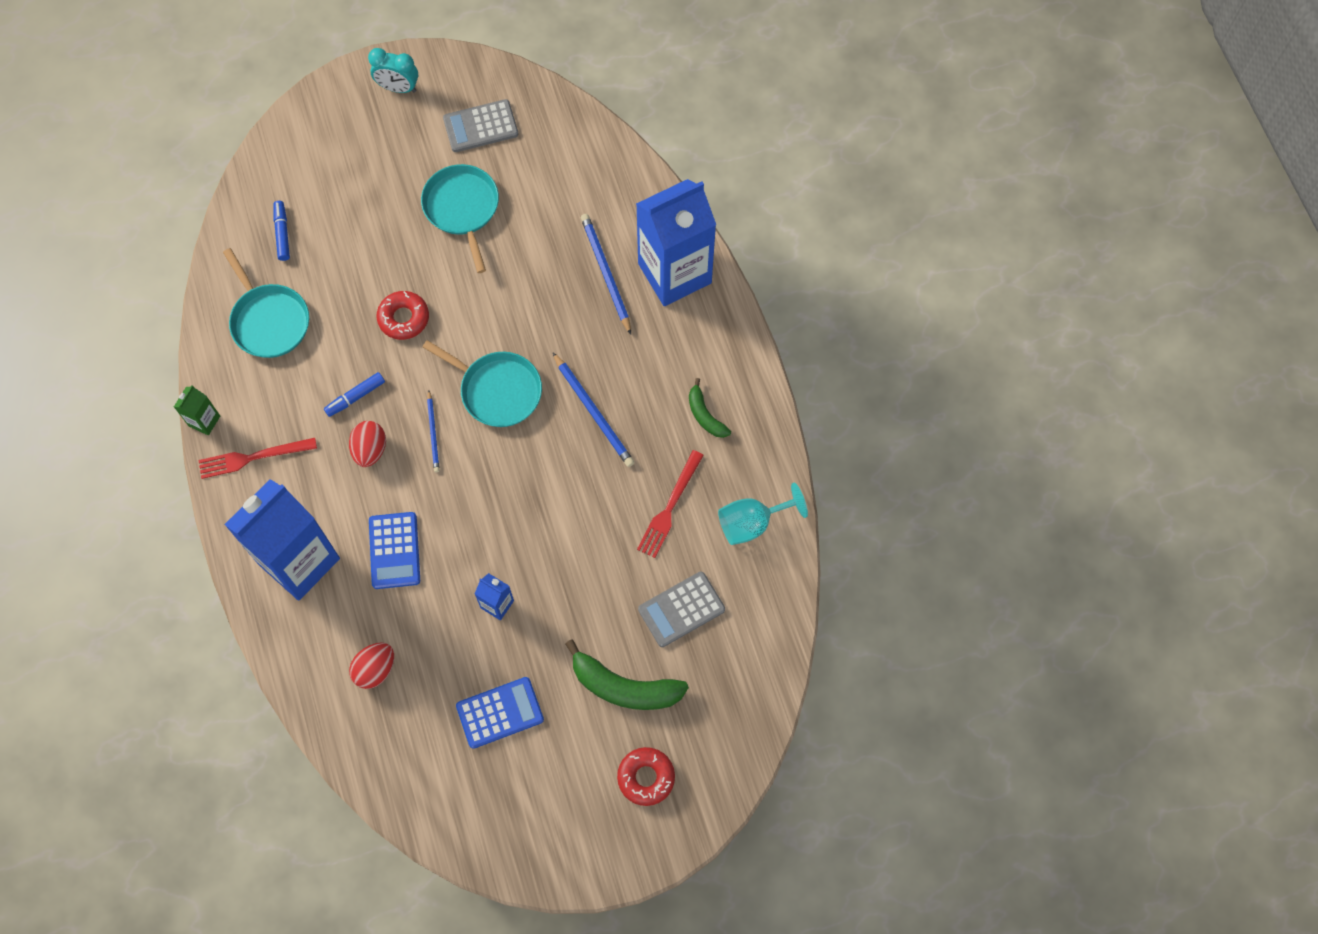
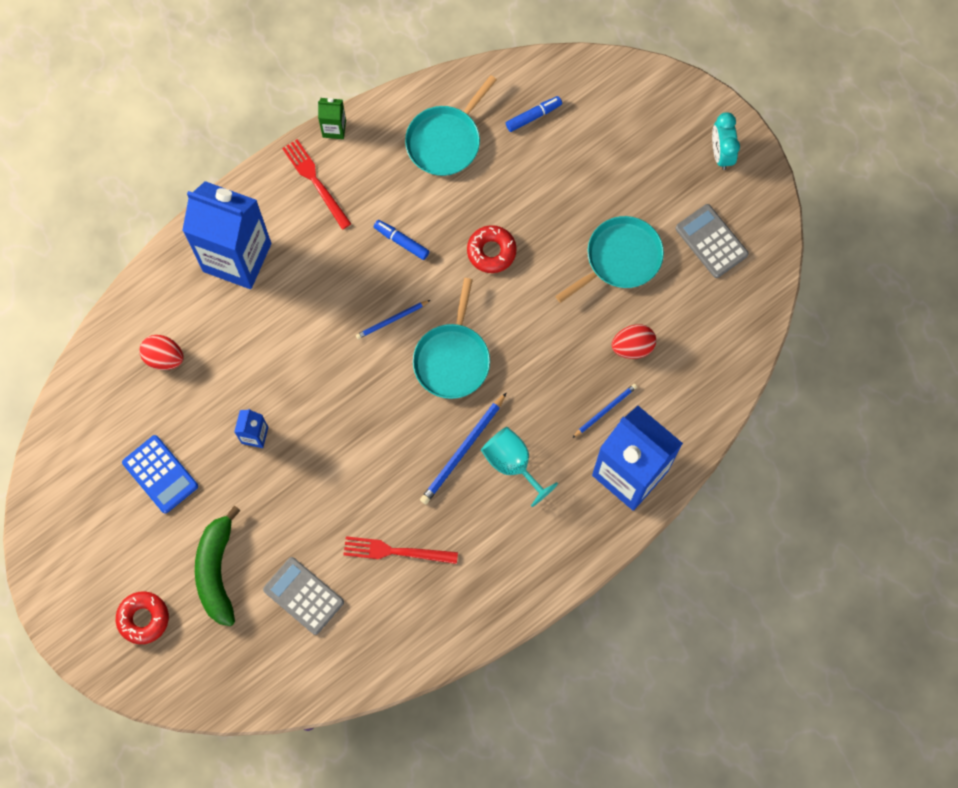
camera: 70 degrees right, 5 degrees up
(370, 450) = (357, 274): red egg -> red egg (632, 347)
(394, 550) = (273, 331): blue calculator -> none
(606, 273) = (605, 410): blue pencil -> blue pencil, size x0.61
(705, 415) = (497, 551): green banana -> none
(752, 523) = (406, 630): turquoise goblet -> turquoise goblet (512, 463)

